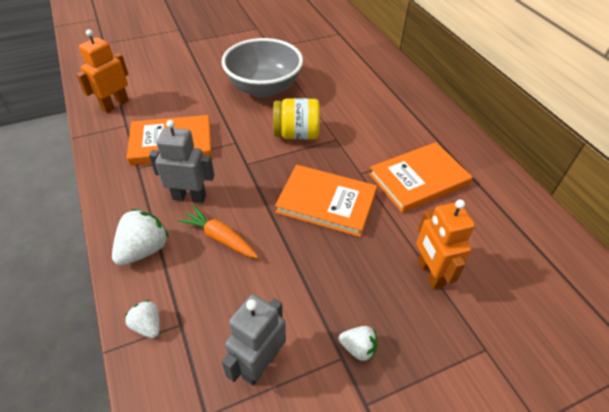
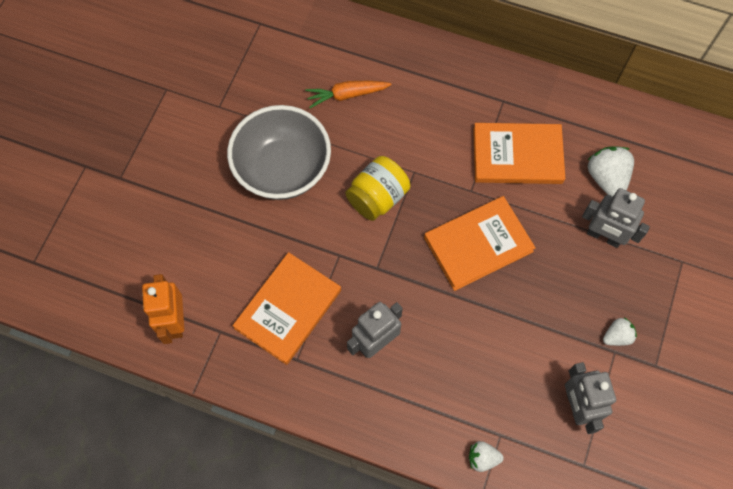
camera: 45 degrees left, 20 degrees up
(144, 250) = (404, 416): white strawberry -> white strawberry (606, 178)
(220, 238) = (443, 351): orange carrot -> orange carrot (347, 95)
(418, 179) = (517, 155): orange book -> orange book turned 75 degrees clockwise
(430, 273) = (603, 236): orange robot -> grey robot

